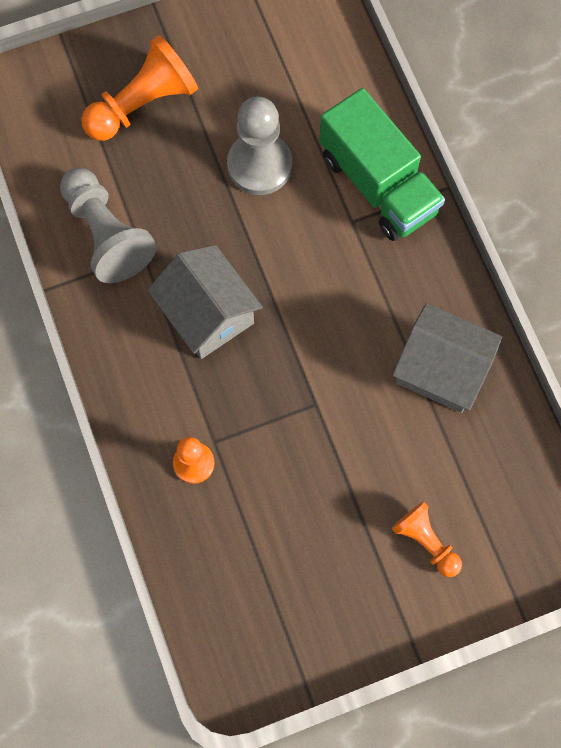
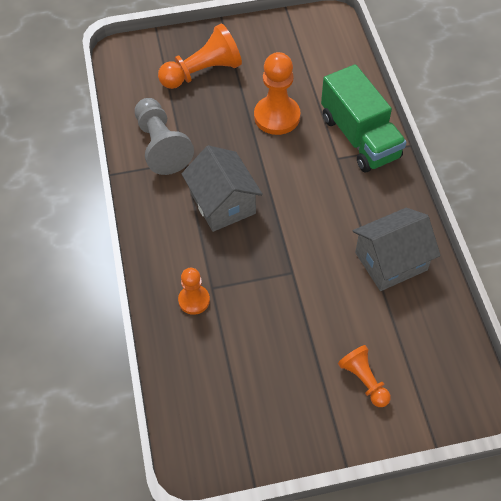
camera: 10 degrees right, 15 degrees down
(259, 165) = (277, 116): grey pawn -> orange pawn
(441, 369) = (391, 261): grey house -> grey house turned 60 degrees counterclockwise

